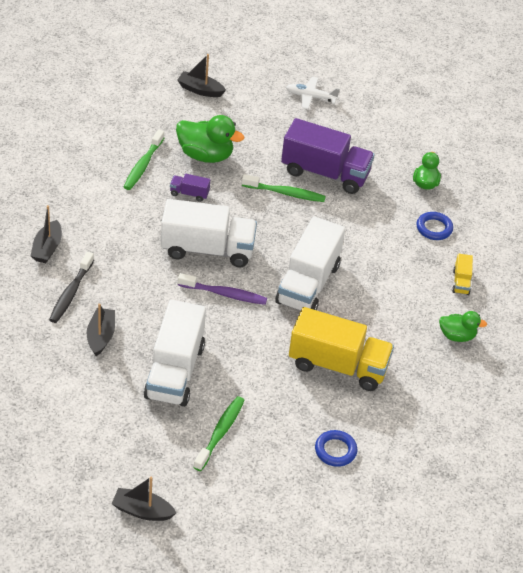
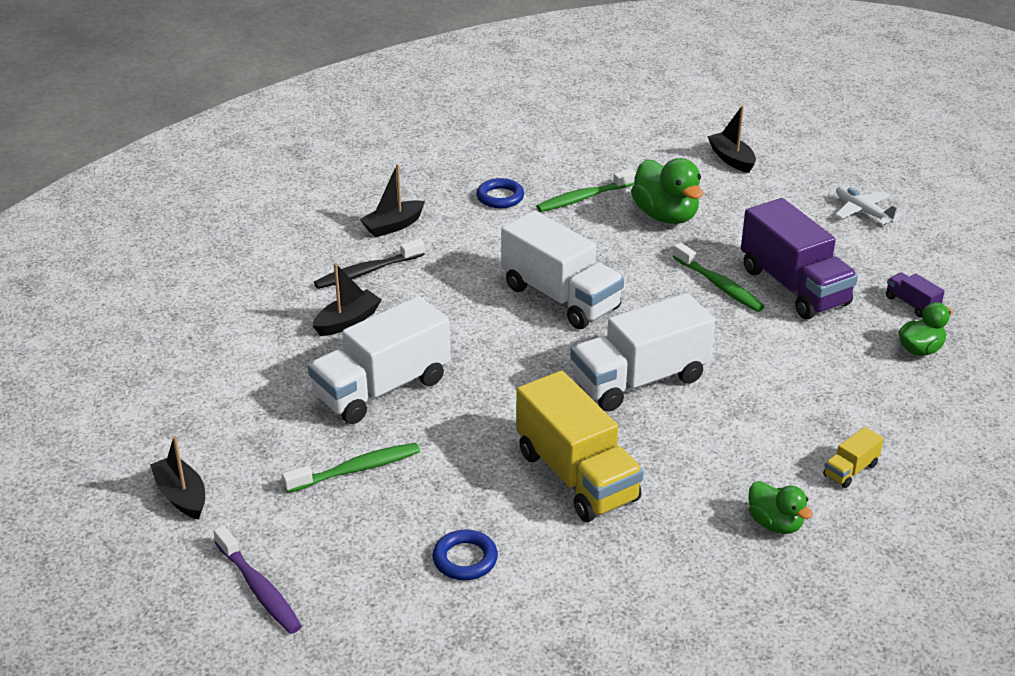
camera: 45 degrees right, 10 degrees down
(189, 193) = (603, 241): purple truck -> purple truck (911, 304)
(224, 294) = (528, 345): purple toothbrush -> purple toothbrush (259, 589)
(434, 228) = (878, 398): blue ring -> blue ring (500, 197)

